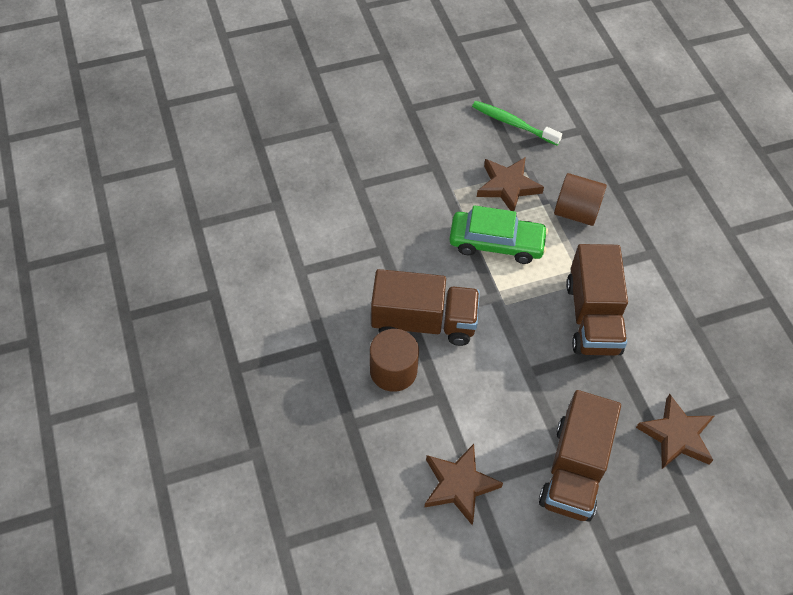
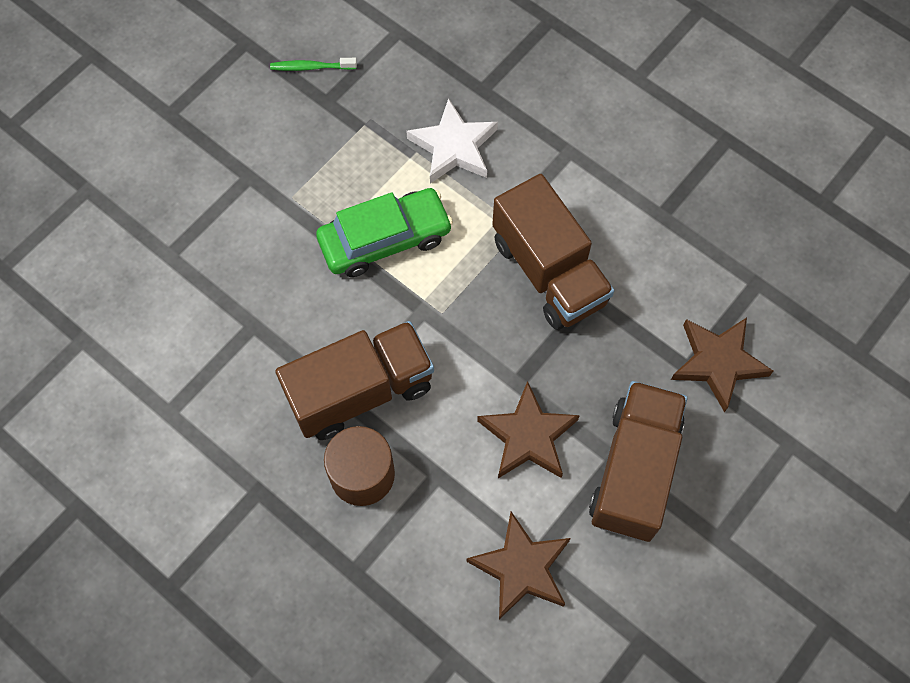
camera: 30 degrees left, 10 degrees up
(507, 186) = (354, 156): brown star -> brown star (528, 436)
(513, 123) = (311, 67): green toothbrush -> green toothbrush, size x0.64
(574, 470) = (634, 471): brown truck -> brown truck turned 150 degrees counterclockwise
(576, 212) = (454, 146): brown cylinder -> white star

